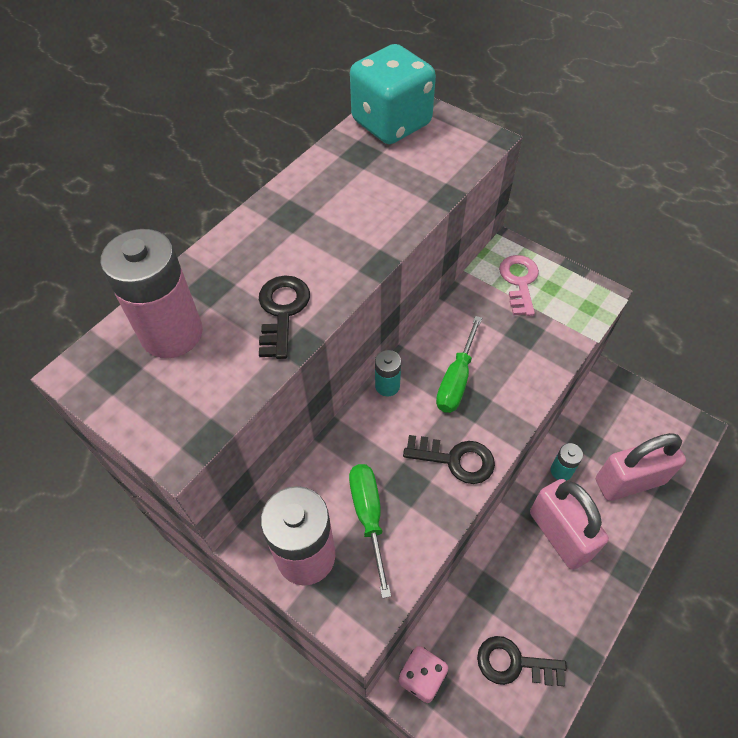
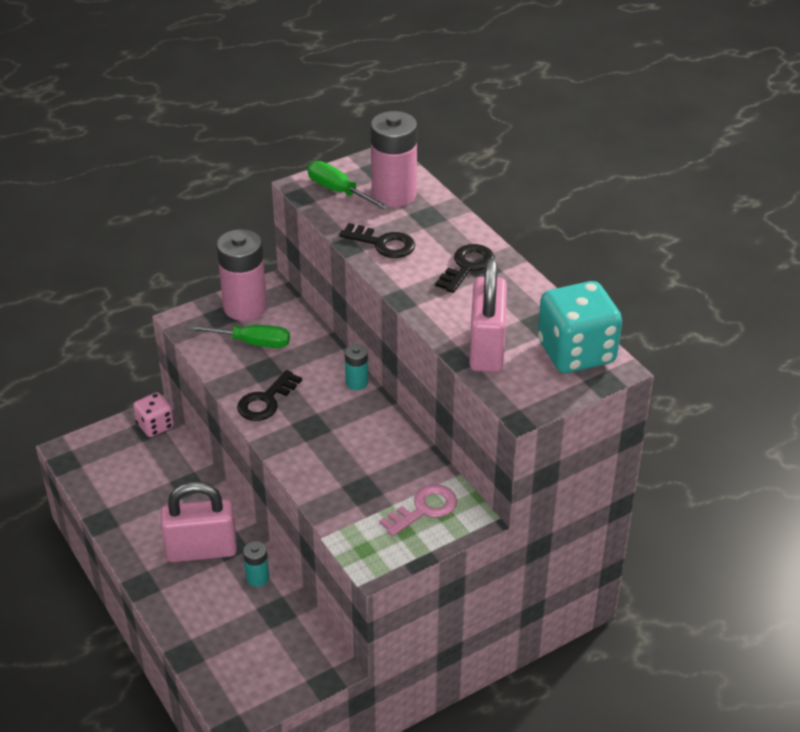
camera: 110 degrees right, 15 degrees down
(456, 380) = (337, 425): green screwdriver -> green screwdriver (338, 191)
(514, 663) = (127, 479): black key -> black key (467, 266)
(519, 281) = (424, 509): pink key -> pink key turned 60 degrees counterclockwise
(629, 481) = (216, 626): pink padlock -> pink padlock (486, 348)

